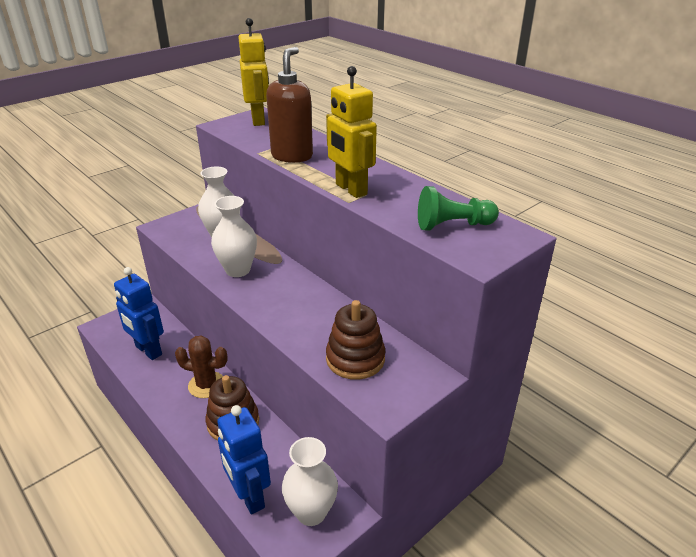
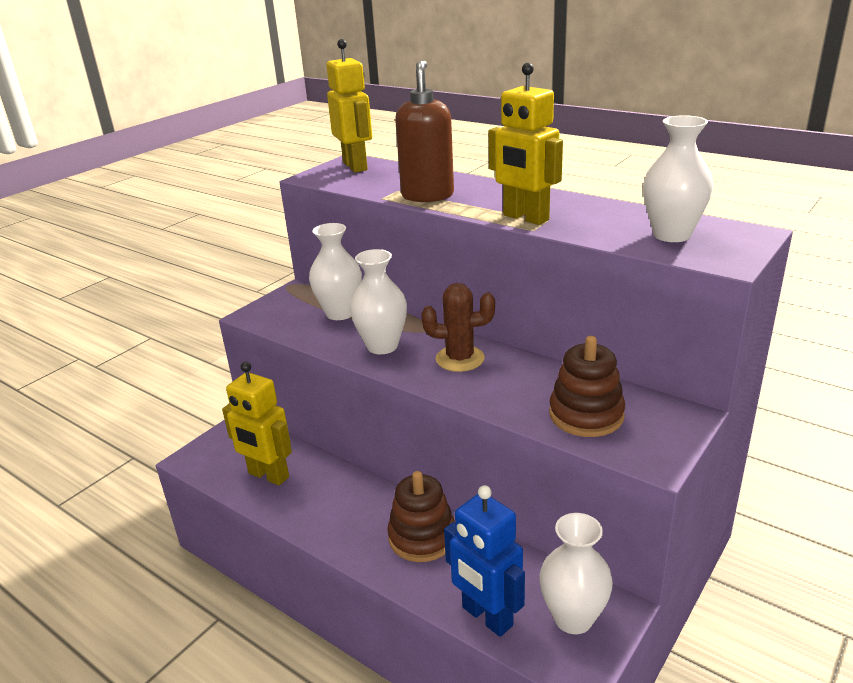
camera: 10 degrees left, 5 degrees down
(148, 350) = (268, 475): blue robot -> yellow robot
(206, 385) = (366, 501): brown cactus -> brown cactus (460, 359)
(452, 225) = (671, 235): green pawn -> white vase

